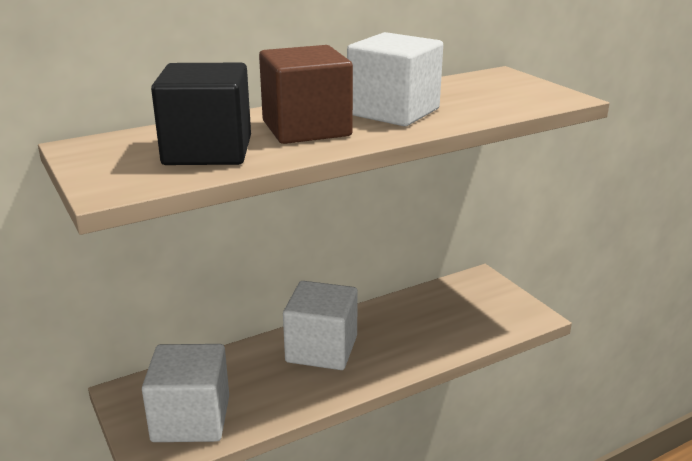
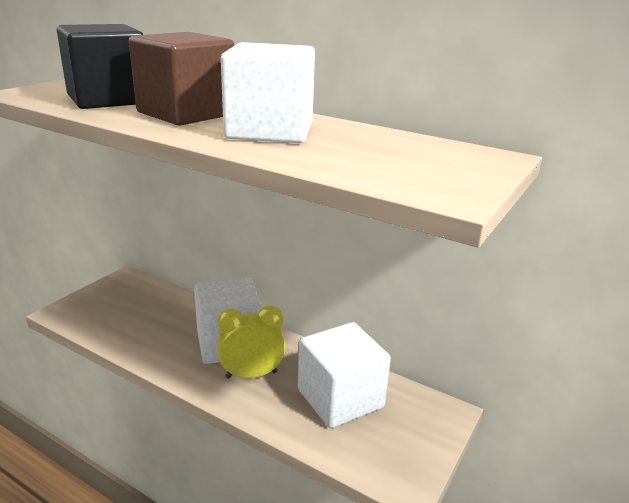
camera: 60 degrees right, 0 degrees up
(191, 419) = (107, 313): white cube -> white cube (340, 398)
(378, 348) = (251, 374): none -> yellow clock

